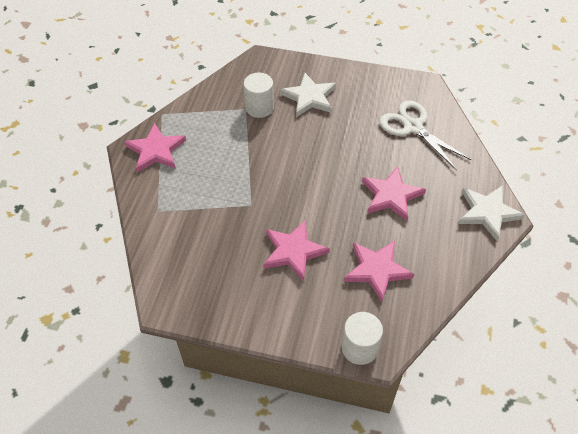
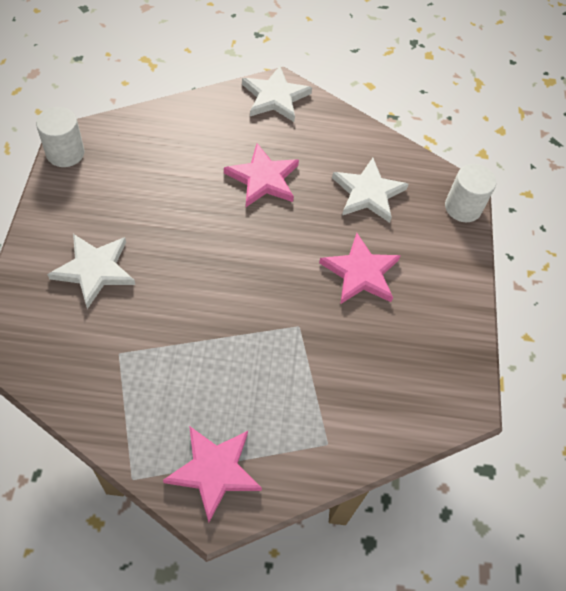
camera: 105 degrees left, 5 degrees up
(259, 108) = (116, 333): white cylinder -> white cylinder (65, 153)
(377, 270) = (368, 193): pink star -> white star
(412, 127) = (150, 155): white scissors -> none

